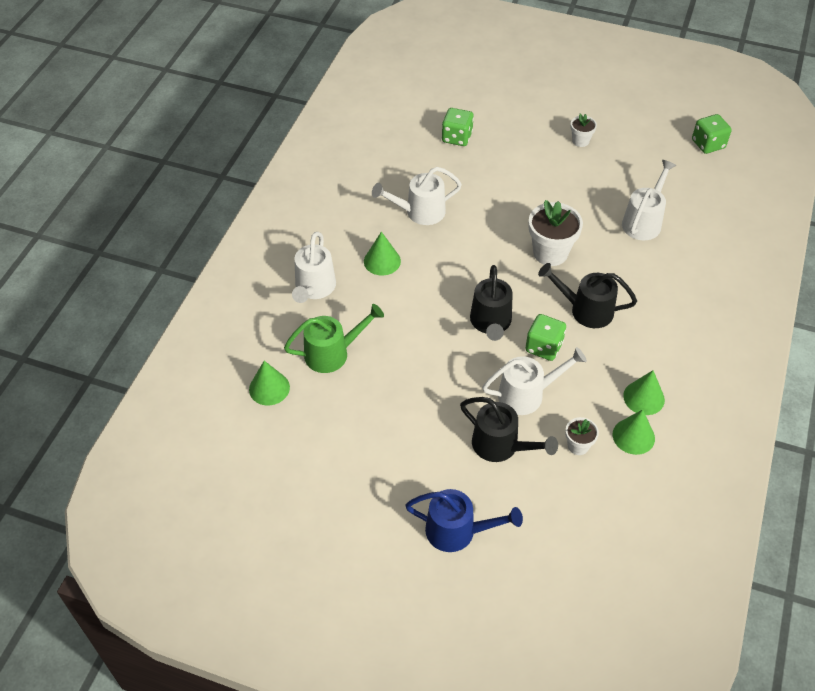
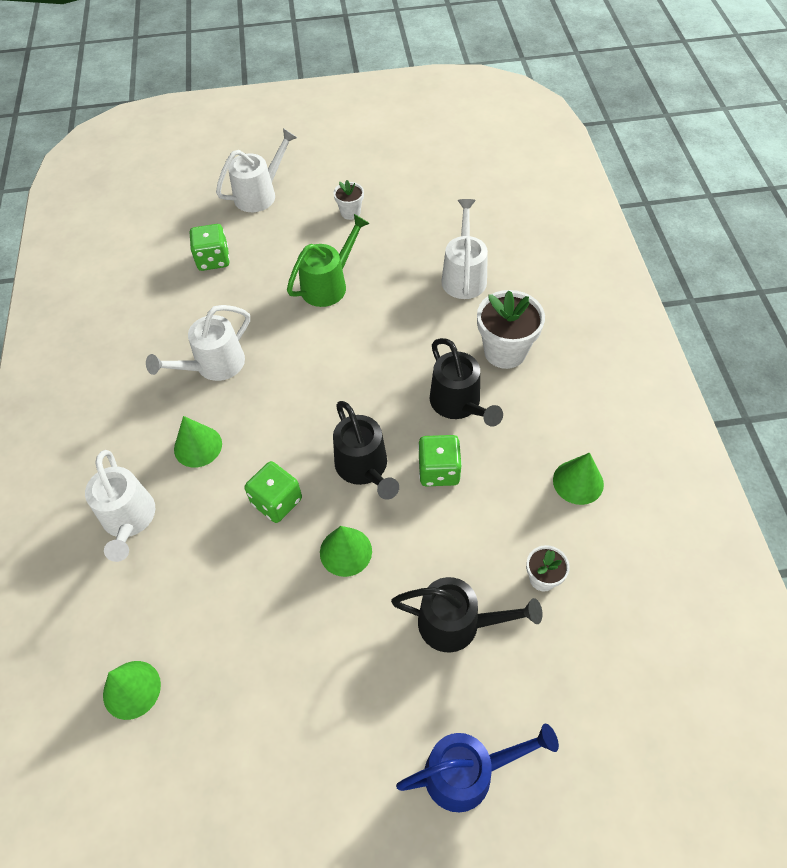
camera: 25 degrees left, 5 degrees up
(333, 353) = (193, 597): green watering can -> green watering can (329, 284)
(527, 394) = (452, 540): white watering can -> white watering can (260, 194)
(550, 253) = (386, 353): white flower pot -> white flower pot (505, 351)
(585, 310) = (459, 404): black watering can -> black watering can turned 105 degrees counterclockwise
(633, 436) = (594, 535): green cone -> green cone (345, 551)
(708, 144) = (480, 167): green dice -> green dice (277, 501)

